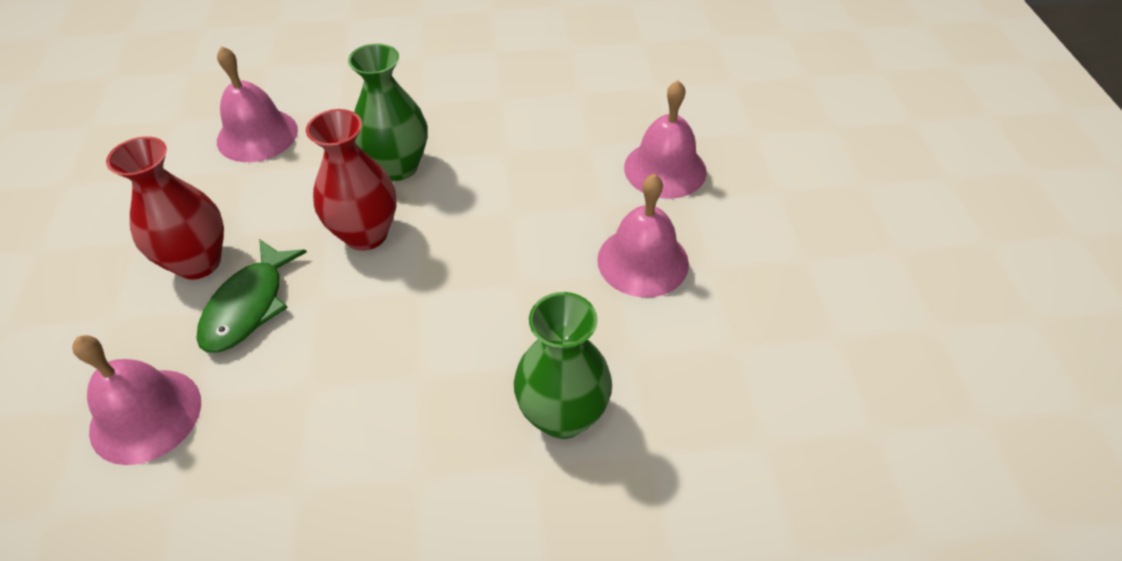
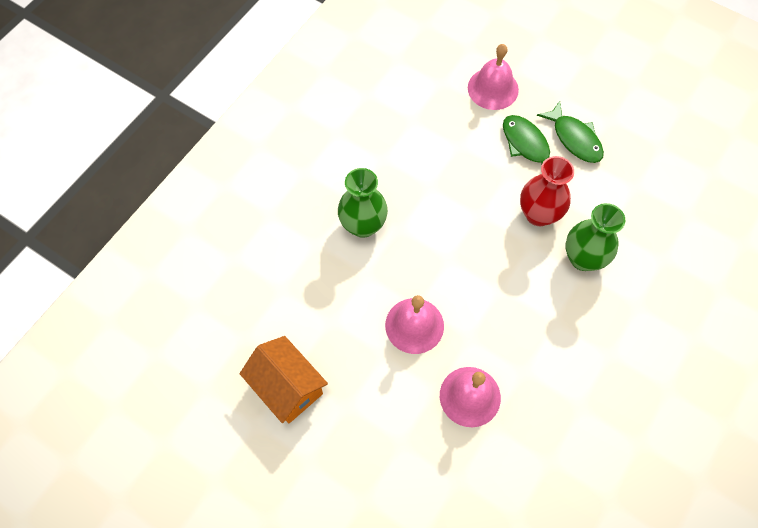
camera: 130 degrees right, 15 degrees up
(198, 262) = (574, 138): red vase -> green fish
(257, 135) = (667, 206): pink bell -> none
(861, 330) = (287, 387): none -> orange house

